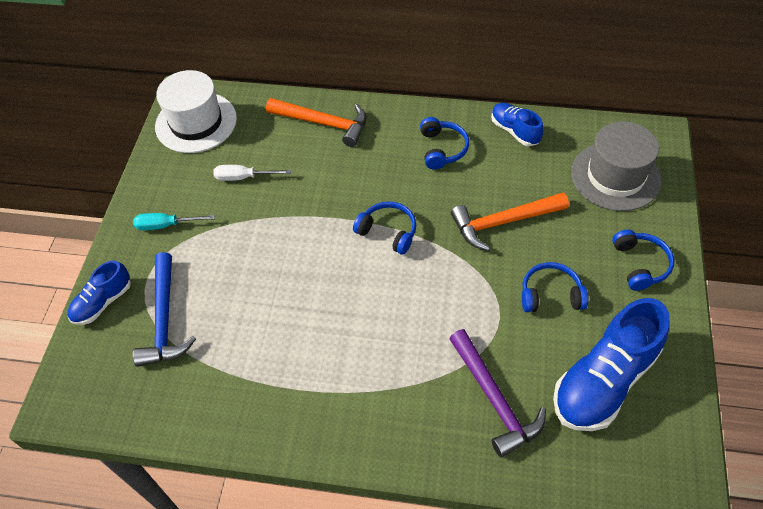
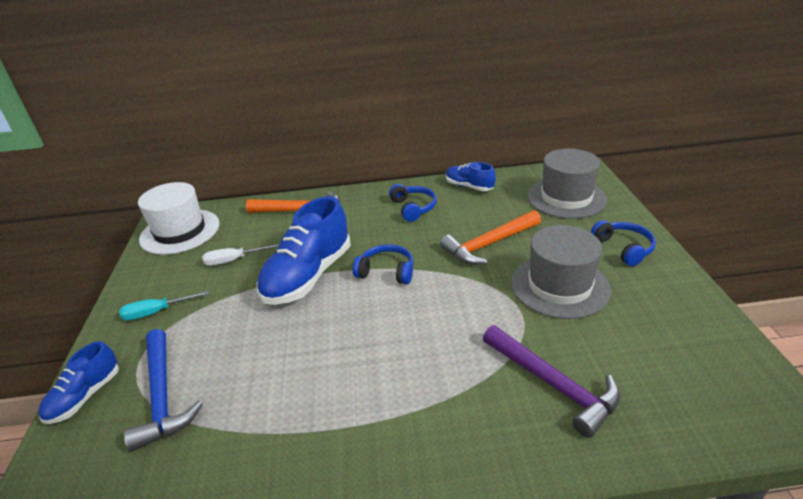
camera: 15 degrees left, 20 degrees down
(550, 295) = (559, 286): blue headphones -> grey hat
(604, 380) = (649, 341): blue shoe -> blue shoe (308, 276)

